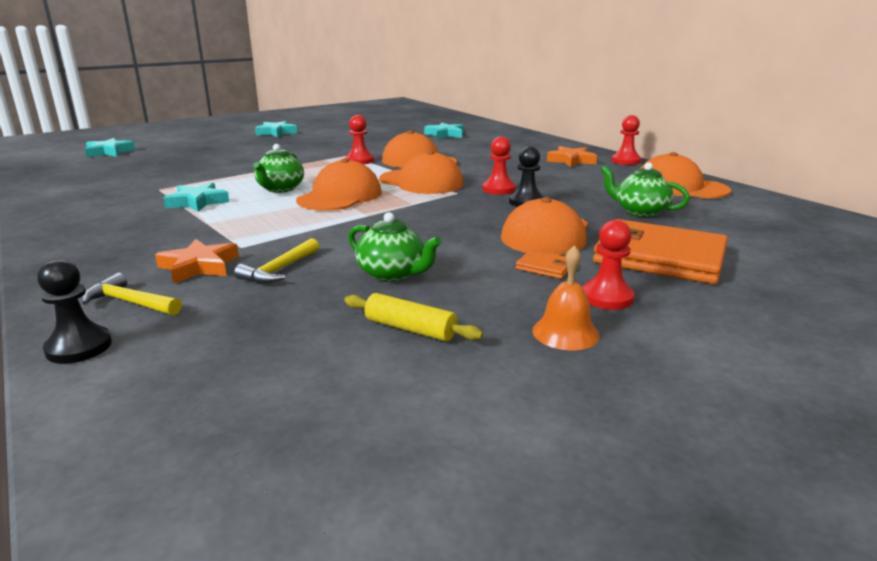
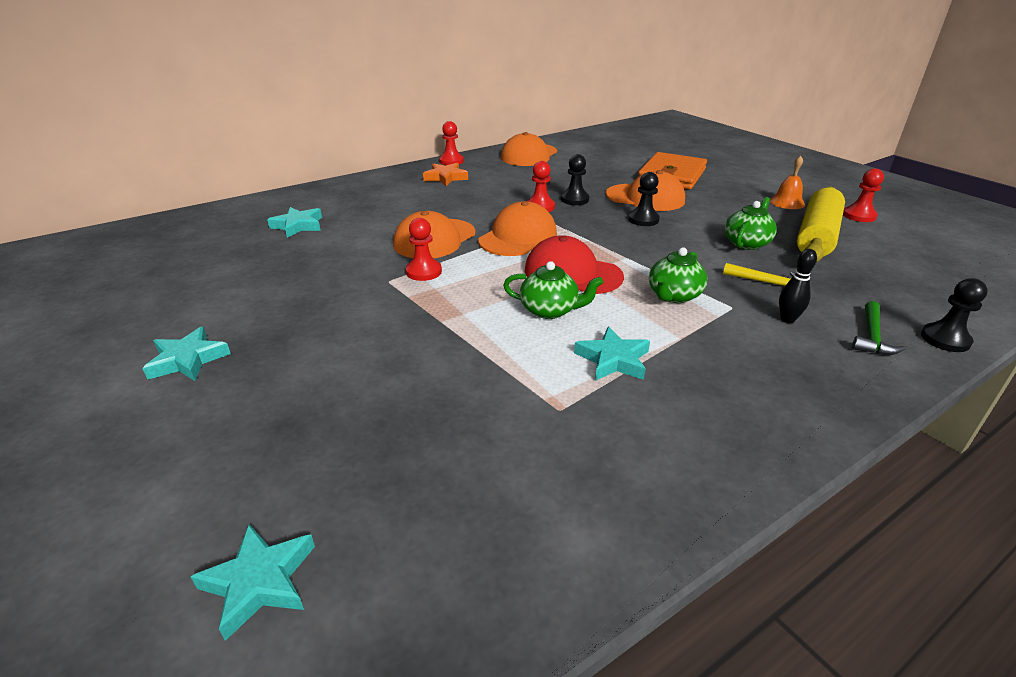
camera: 90 degrees left, 10 degrees up
(129, 302) = (872, 337): yellow hammer -> green hammer
(199, 266) = (787, 319): orange star -> black bowling pin
(340, 196) = (572, 273): orange cap -> red cap
(410, 329) = (816, 236): yellow rolling pin -> yellow rolling pin, size x2.04
(468, 228) = (643, 220): none -> black pawn
(545, 267) = (705, 201): orange wallet -> none
(607, 297) = (738, 191): red pawn -> red pawn (859, 216)
(639, 211) = (588, 171): green teapot -> green teapot (673, 296)

